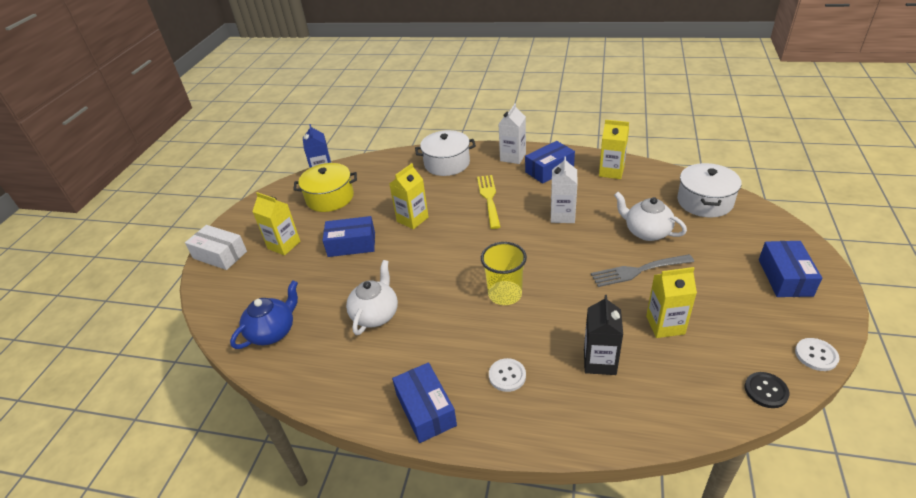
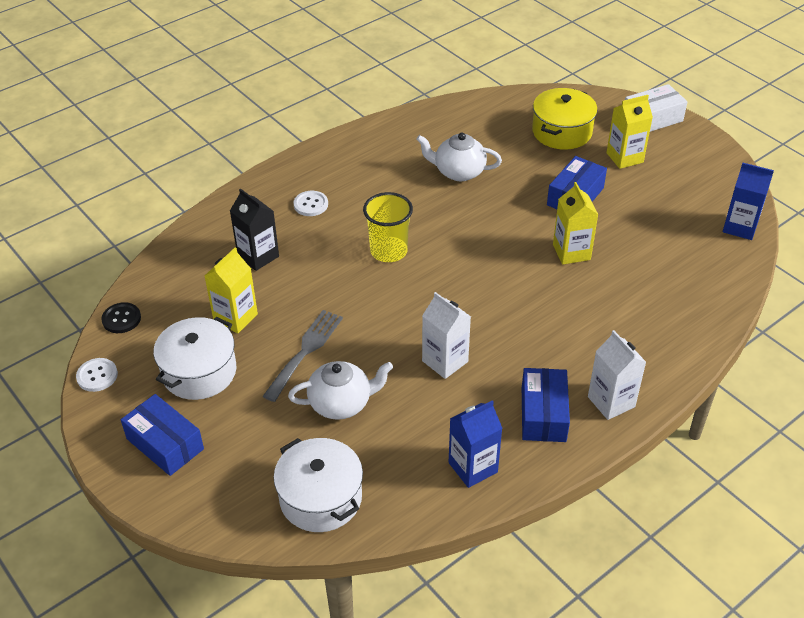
camera: 125 degrees right, 5 degrees up
(273, 332) = (505, 117): blue teapot -> none
(330, 198) = (683, 214): yellow pot -> yellow pot (562, 132)
(375, 314) = (458, 172): white teapot -> white teapot turned 135 degrees clockwise
(426, 410) = (335, 155): blue box -> none
(447, 163) = (661, 335): white pot -> white pot (199, 372)
(489, 198) = (543, 326): yellow fork -> none
(611, 172) = (473, 467): yellow carton -> blue carton

